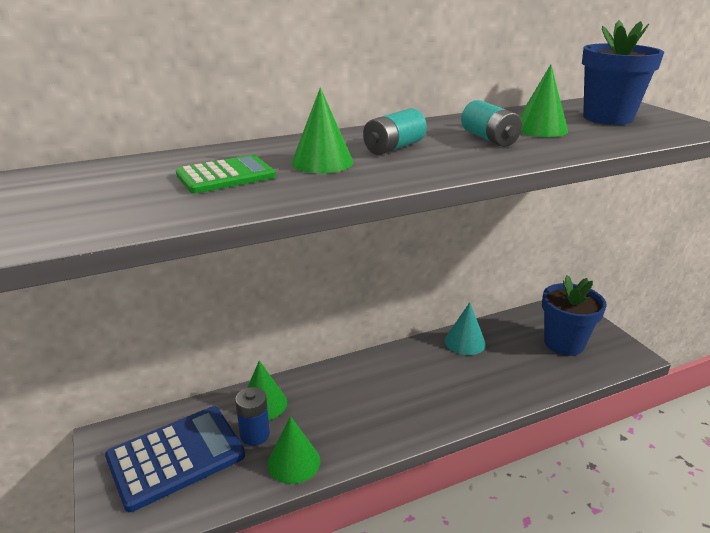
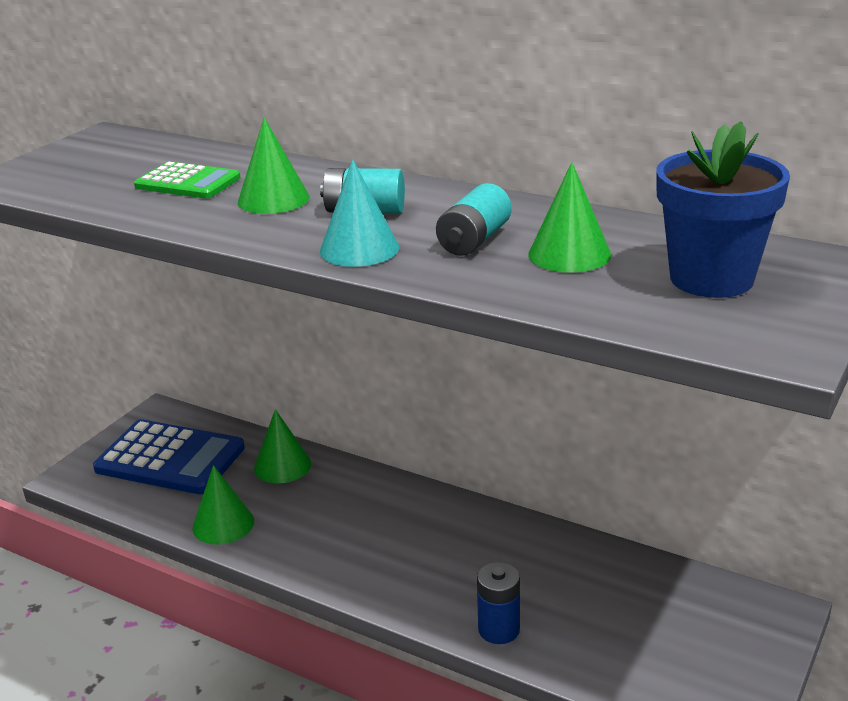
camera: 55 degrees right, 0 degrees up
(255, 434) = (236, 484): blue battery -> blue battery (499, 629)
(465, 342) = (554, 550): turquoise cone -> turquoise cone (359, 249)
(564, 343) = (669, 640): blue flower pot -> none

